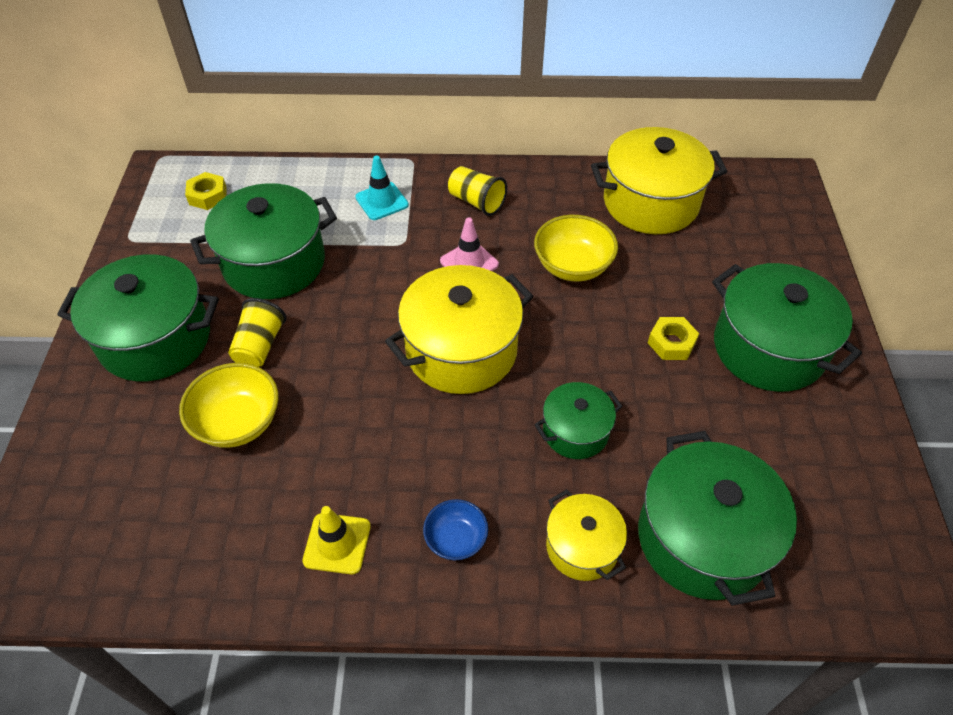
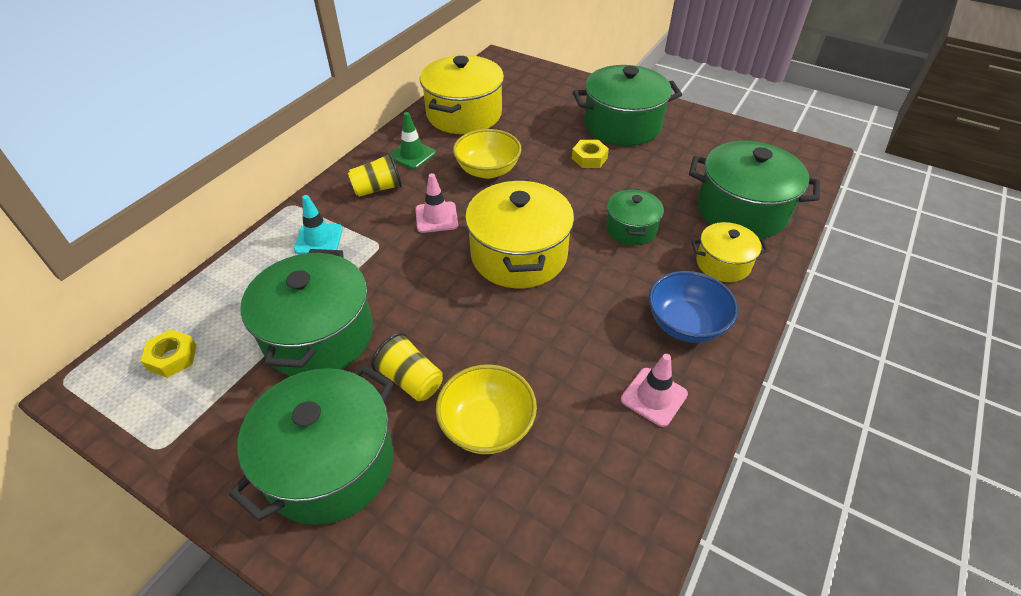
camera: 60 degrees left, 5 degrees down
(337, 543) = (654, 397): yellow traffic cone -> pink traffic cone
(456, 539) = (685, 324): blue bowl -> blue bowl, size x1.63
(547, 199) = (412, 155): none -> green traffic cone

